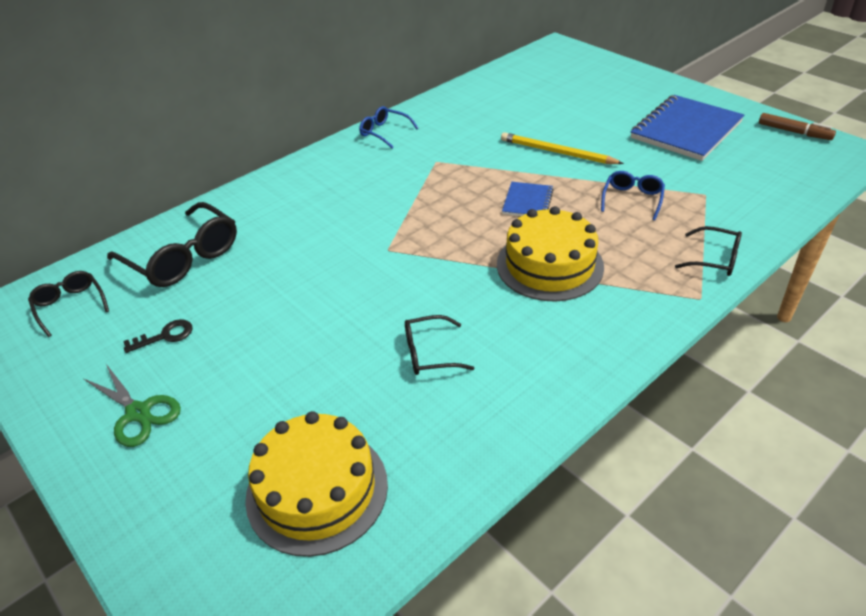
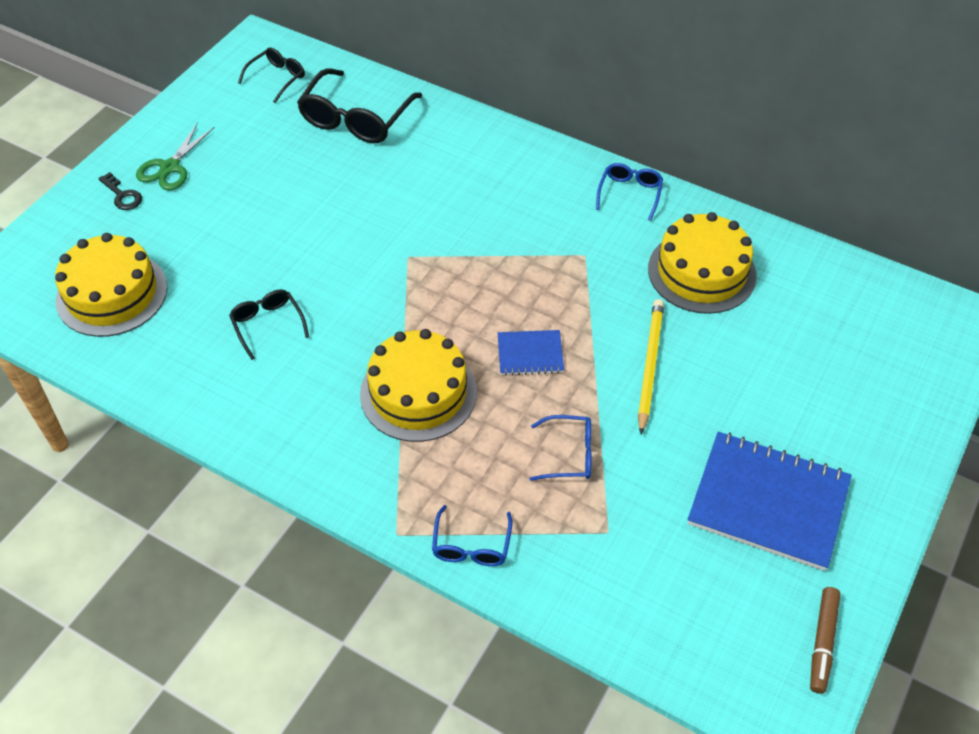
camera: 70 degrees right, 10 degrees up
(165, 336) = (254, 148): black key -> black key (122, 195)
(478, 118) = (701, 272): none -> yellow cake
(715, 259) = (471, 546): black glasses -> blue glasses

